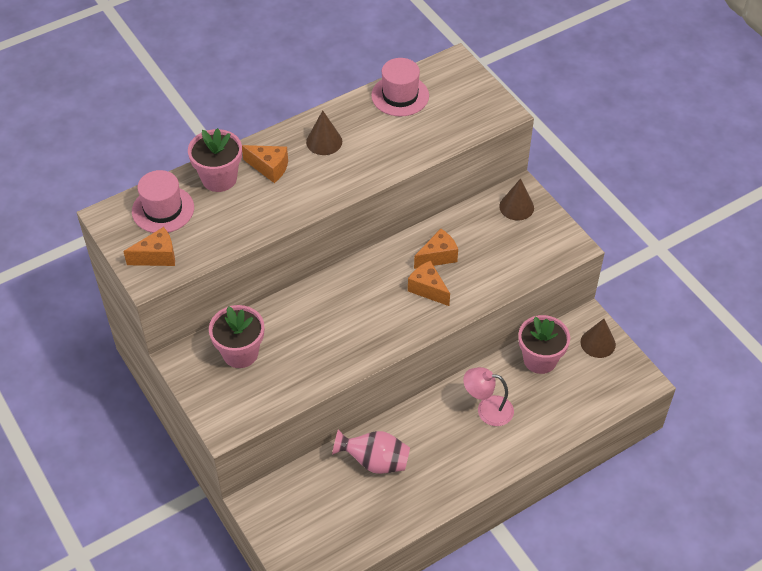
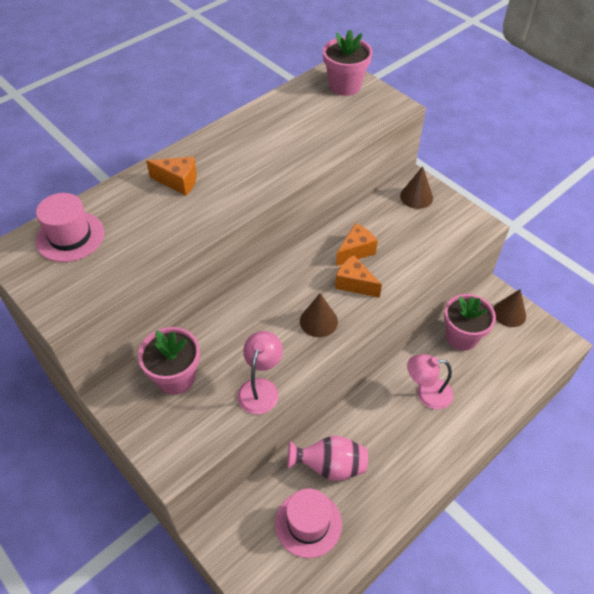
camera: 10 degrees left, 0 degrees up
(157, 256) = (69, 287): orange cheese -> none
(219, 178) = (127, 198): pink flower pot -> pink flower pot (345, 86)
(316, 374) = (261, 388): none -> pink lamp
(324, 141) = (229, 151): brown cone -> brown cone (318, 321)
(400, 96) = (294, 102): pink hat -> pink hat (308, 523)

